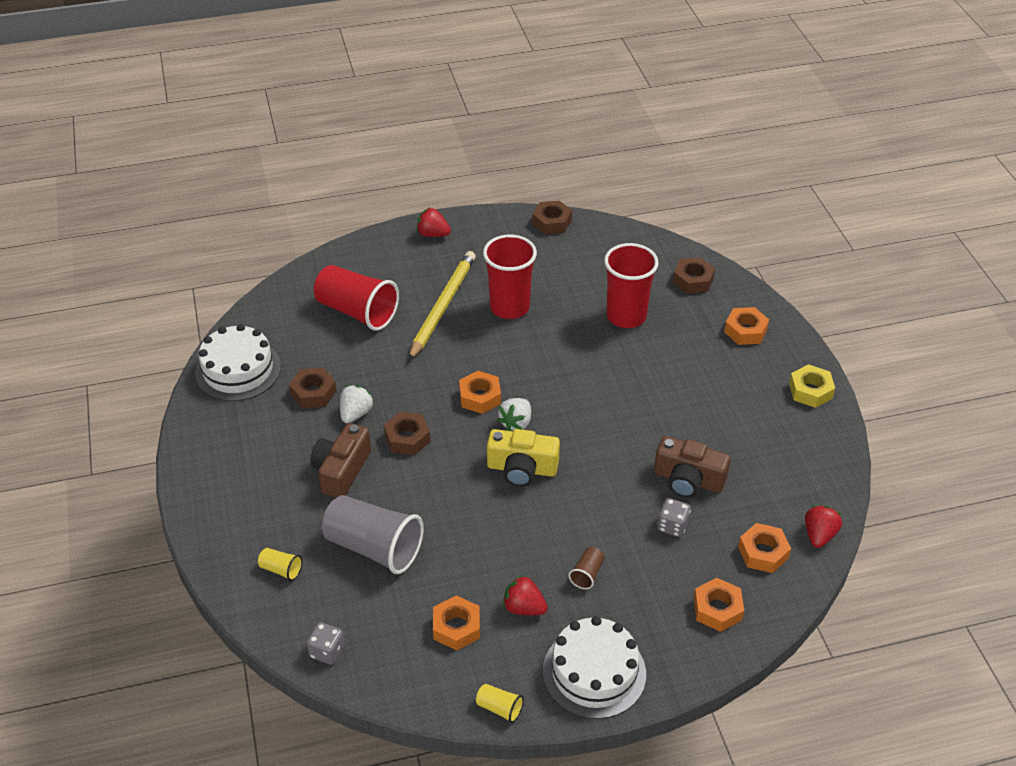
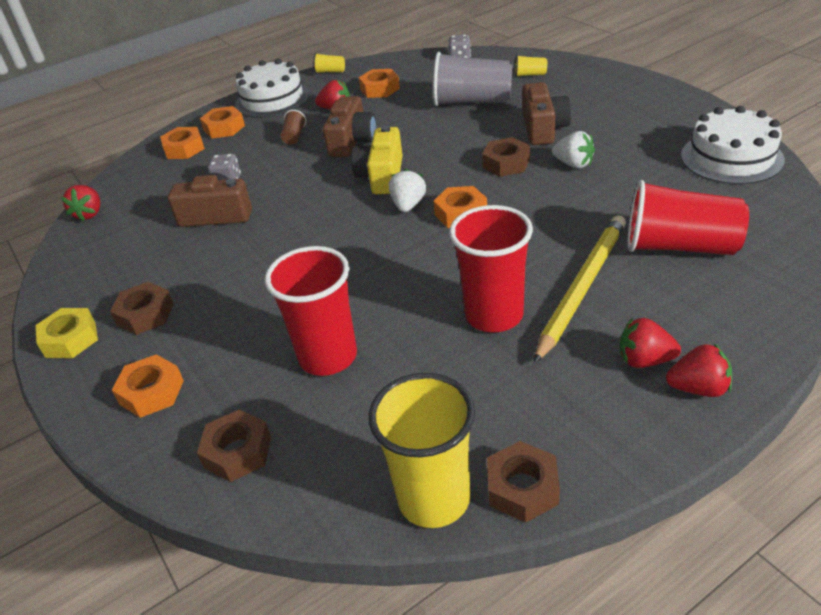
camera: 165 degrees right, 5 degrees down
(313, 393) = (633, 165): brown nut -> brown nut (145, 314)
(356, 413) = (573, 164): white strawberry -> white strawberry turned 60 degrees counterclockwise
(442, 306) = (582, 287): yellow pencil -> yellow pencil turned 150 degrees counterclockwise
(446, 255) = (644, 360): none -> red strawberry
(522, 469) = (382, 176): yellow camera -> yellow camera turned 75 degrees counterclockwise
(528, 535) = (352, 141): none -> brown camera
(596, 230) = (434, 499): none -> yellow cup
(763, 552) = (144, 188): orange nut -> orange nut (224, 128)

